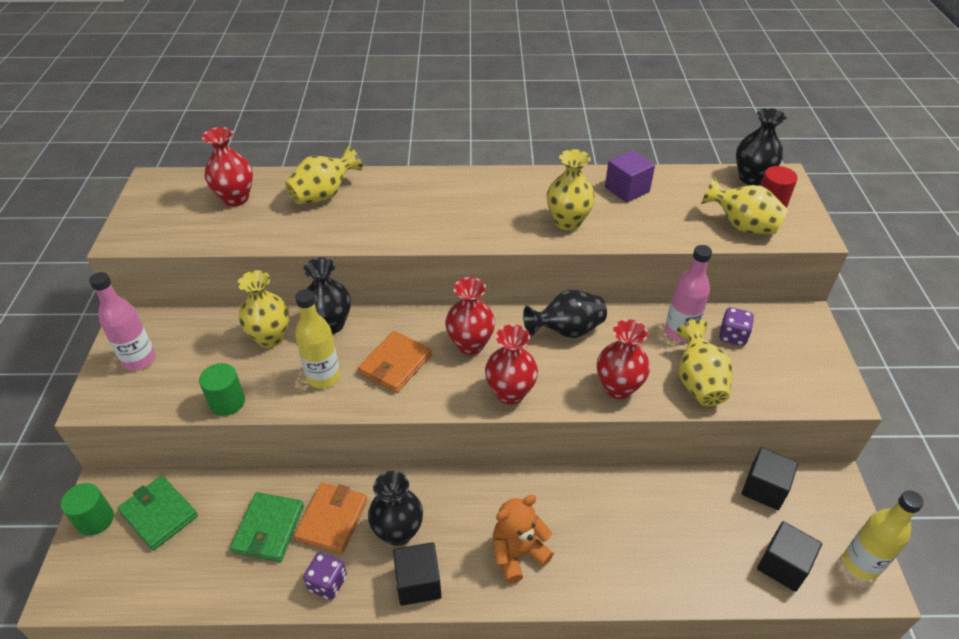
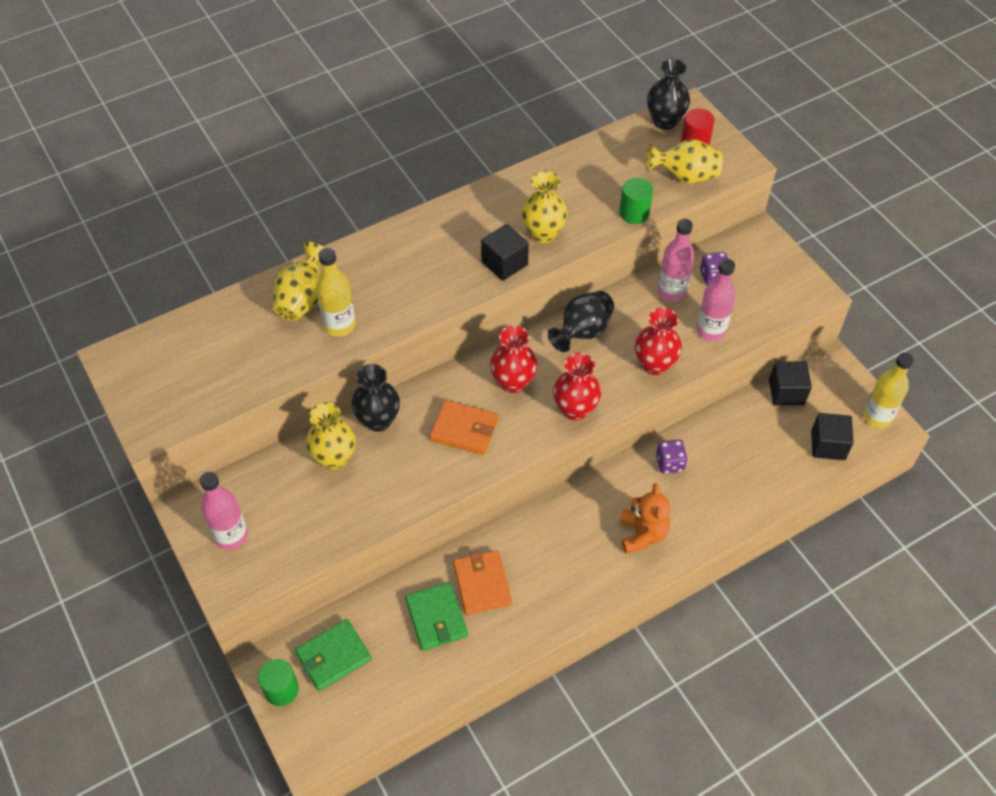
camera: 30 degrees left, 10 degrees up
(159, 514) = (333, 656): green wallet -> green wallet turned 45 degrees counterclockwise
(227, 402) = (348, 532): green cylinder -> green cylinder (634, 213)
(236, 198) = (219, 340): red vase -> none
(323, 377) = (412, 470): yellow bottle -> yellow bottle (339, 325)
(327, 583) = (516, 631): purple dice -> purple dice (670, 463)
(395, 364) = (464, 429): orange wallet -> orange wallet turned 75 degrees counterclockwise
(398, 532) = (541, 565): black vase -> none
(418, 583) = (584, 594): black cube -> black cube (504, 263)
(518, 554) = (642, 534): orange teddy bear -> orange teddy bear turned 150 degrees clockwise
(627, 189) = (570, 177): purple cube -> none
(698, 382) = (710, 331): yellow vase -> pink bottle

